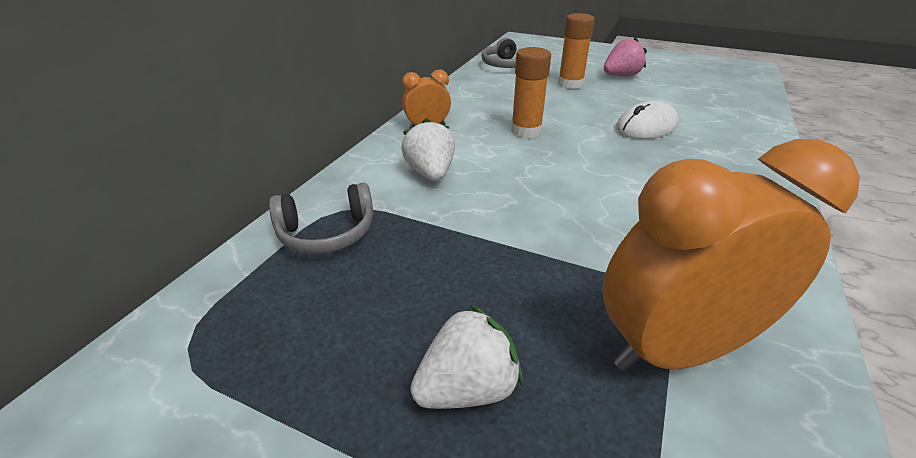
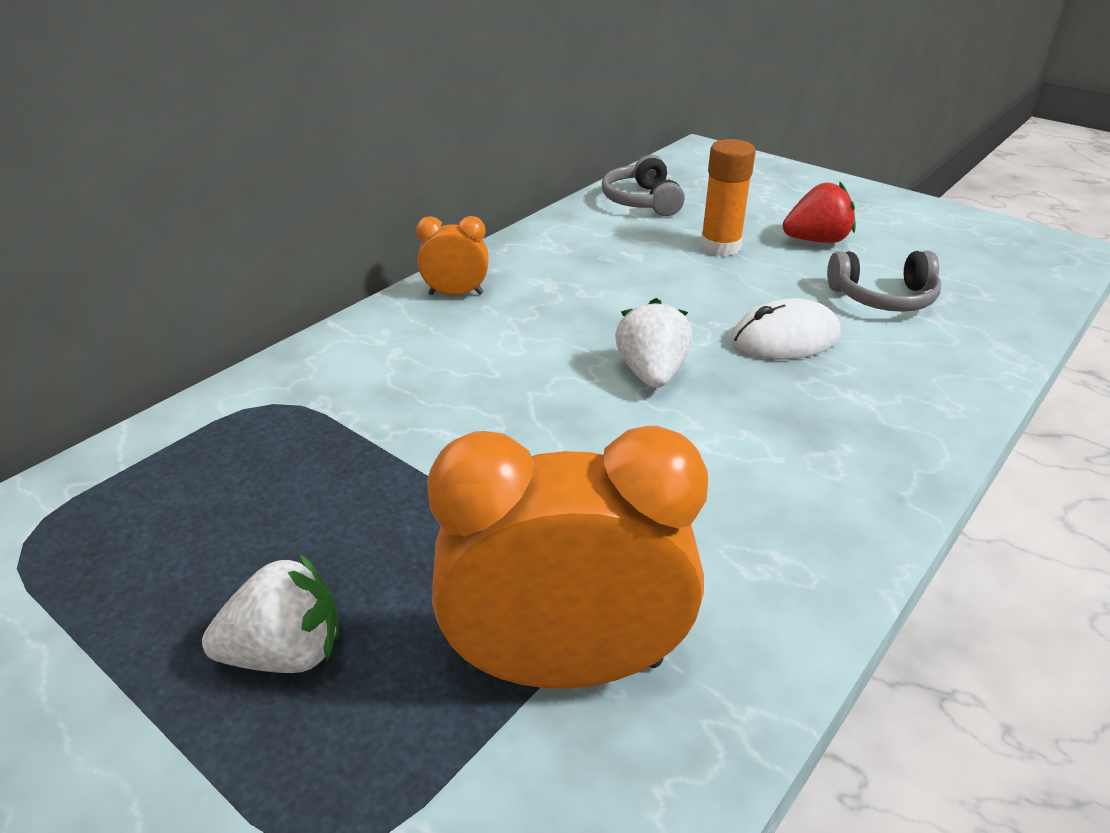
camera: 15 degrees right, 0 degrees up
(327, 233) = (238, 432): grey headphones -> grey headphones (883, 298)
(430, 173) = (415, 368): white strawberry -> white strawberry (651, 373)
(526, 131) = (593, 320): orange glue stick -> none
(621, 76) = (816, 241): pink strawberry -> red strawberry

